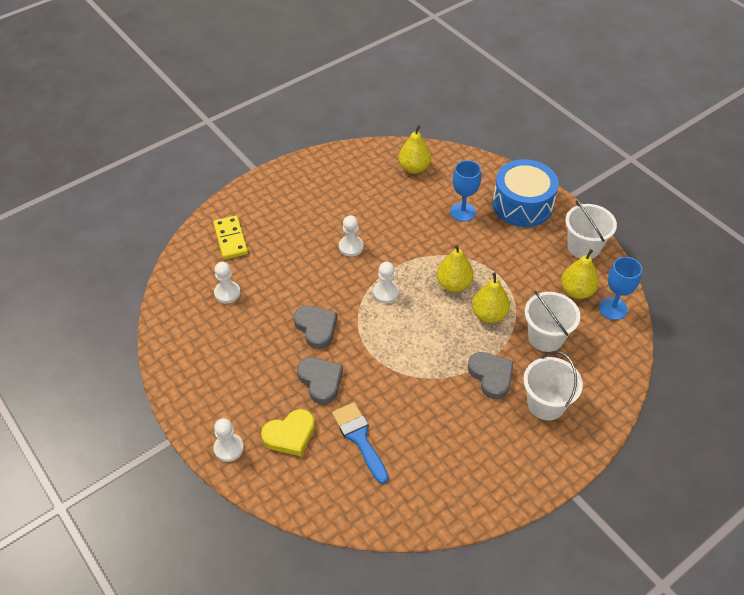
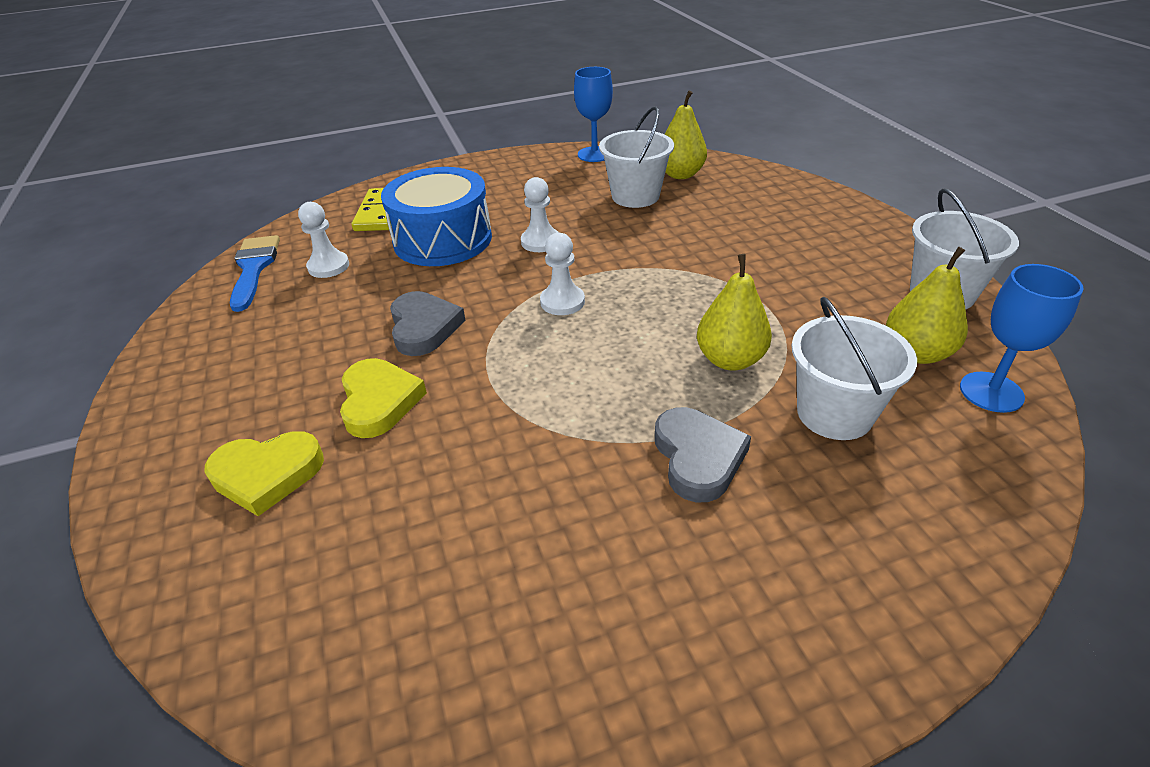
camera: 20 degrees right, 10 degrees down
(229, 448) = (152, 472): white pawn -> none
(320, 381) = (379, 401): grey heart -> yellow heart
(359, 438) = (383, 510): blue brush -> blue brush (254, 268)
(453, 284) = (682, 308): yellow pear -> none
(462, 212) = (735, 226): blue goblet -> blue goblet (594, 154)
(522, 205) = (839, 229): blue drum -> blue drum (443, 239)
(546, 404) = (803, 536): white bucket -> white bucket (635, 196)

